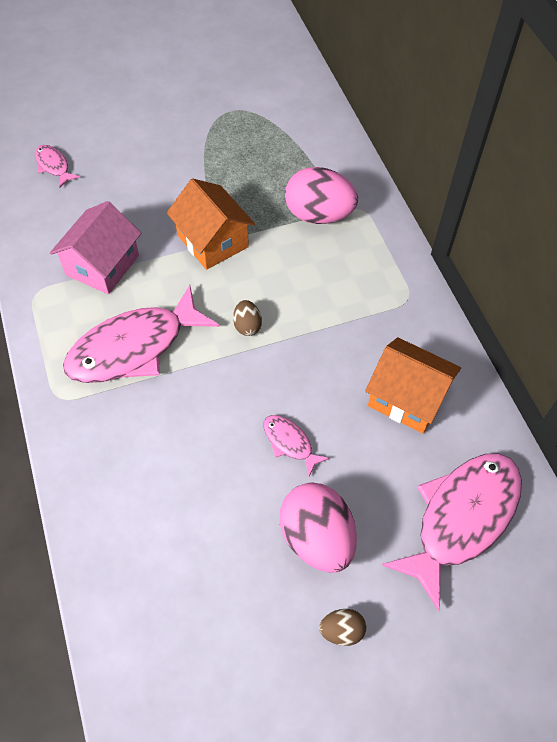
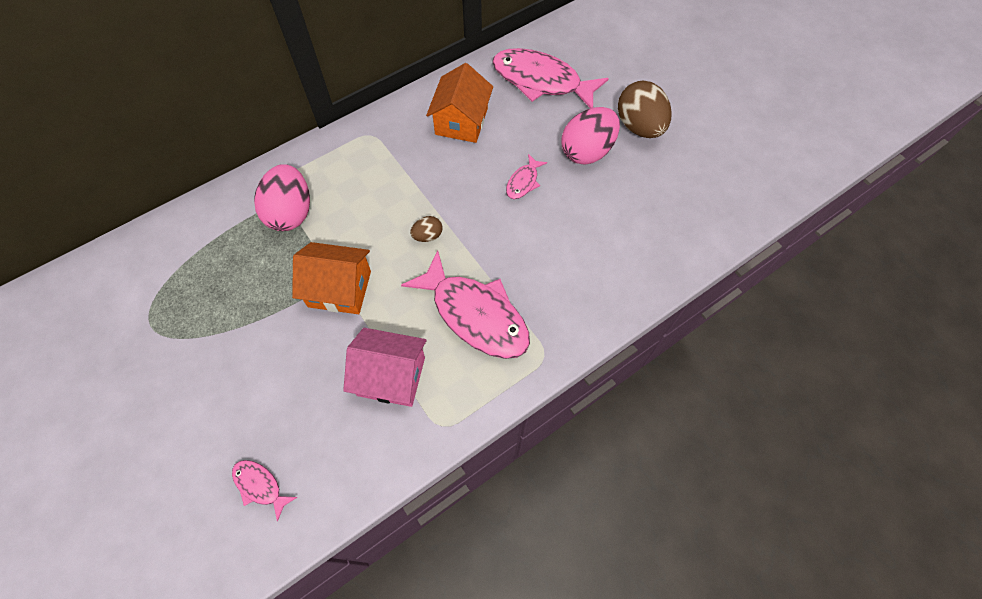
camera: 105 degrees left, 5 degrees up
(53, 166) = (260, 486): pink fish -> pink fish turned 90 degrees clockwise
(212, 241) = (340, 289): orange house -> orange house turned 60 degrees clockwise
(341, 631) = (639, 127): brown egg -> brown egg, size x2.10

